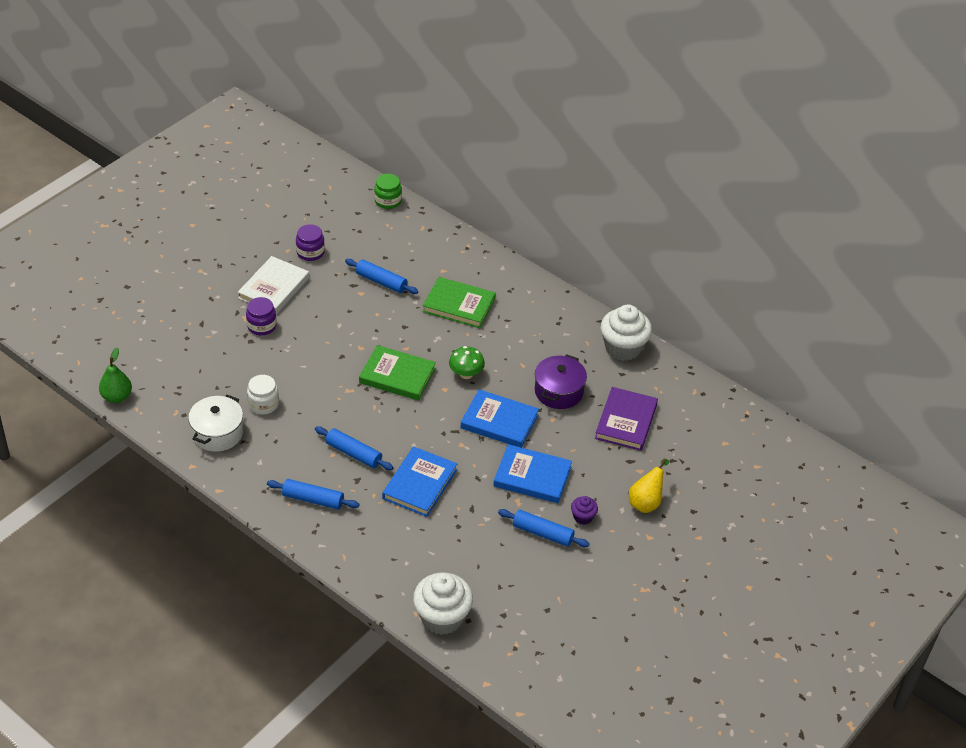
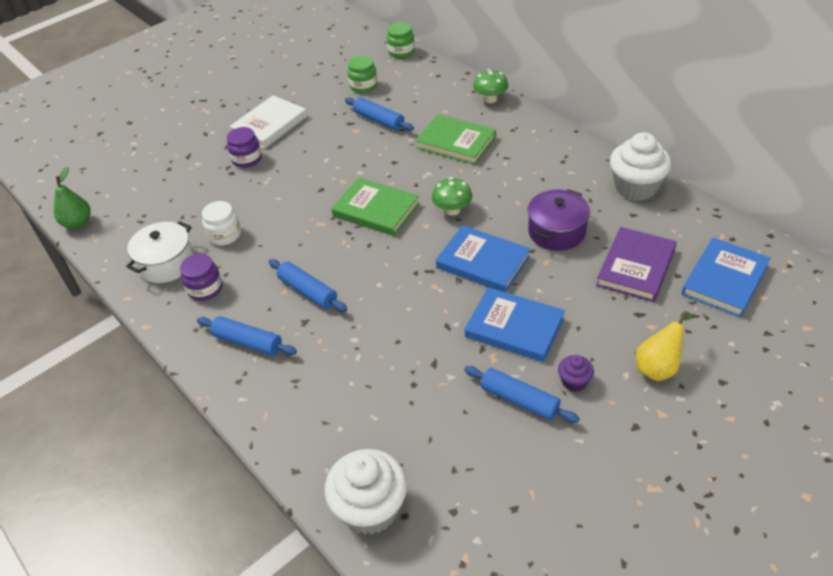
camera: 15 degrees right, 0 degrees up
(310, 252) = (314, 94): purple jar -> purple jar (205, 289)
(358, 242) = (363, 86): none -> green jar
(419, 484) = (376, 330): blue book -> blue book (724, 280)
(484, 257) = (490, 99): none -> green mushroom

